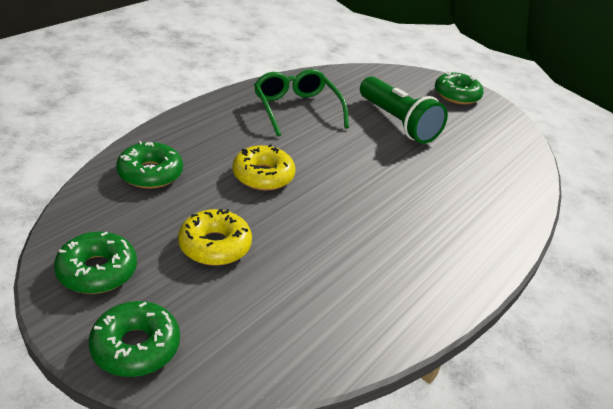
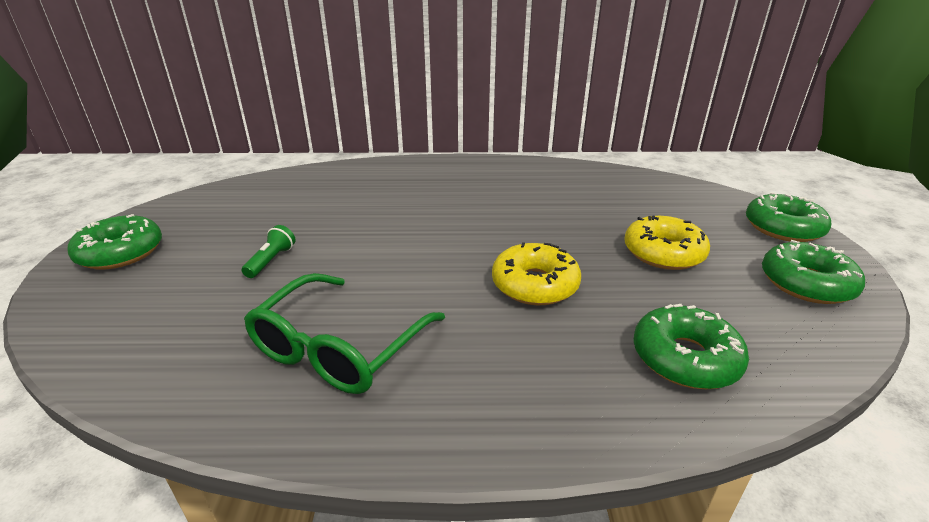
camera: 125 degrees left, 5 degrees down
(397, 122) = (271, 261): green flashlight -> green flashlight, size x0.41

